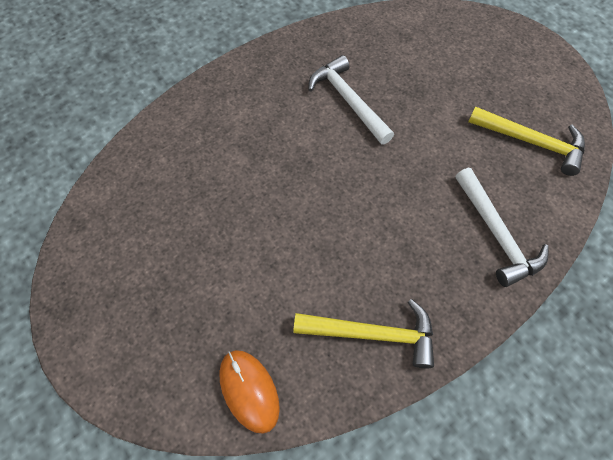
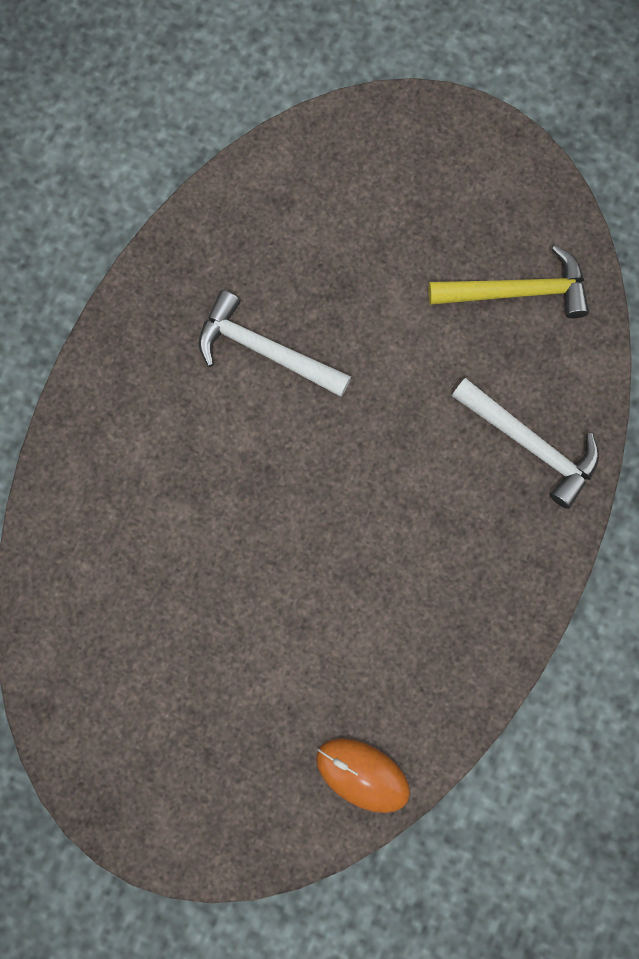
camera: 30 degrees left, 15 degrees up
(372, 333) = (455, 640): yellow hammer -> none

